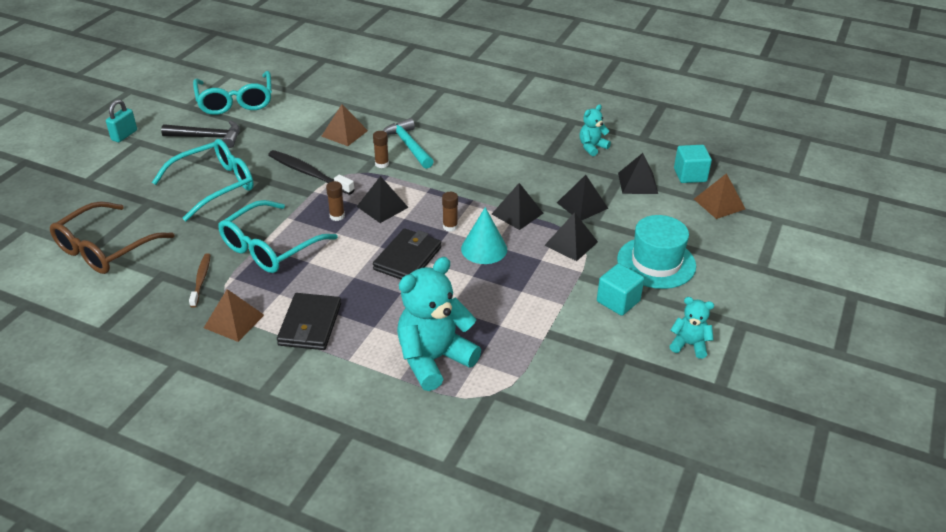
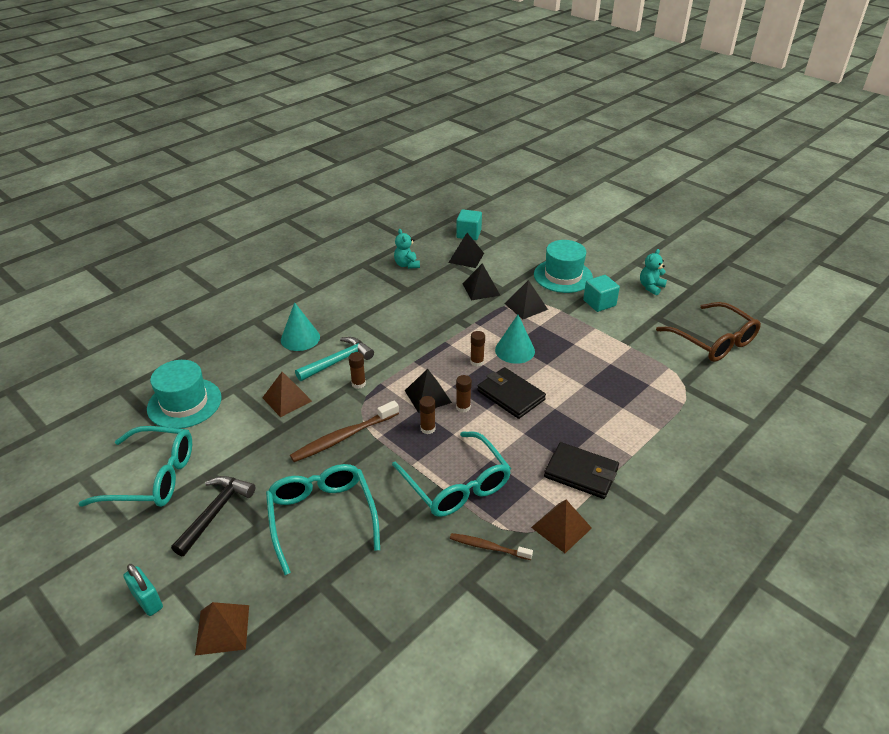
camera: 70 degrees left, 0 degrees up
(106, 248) = (395, 635): brown glasses -> brown glasses (713, 340)
(308, 173) = (343, 437): black toothbrush -> brown toothbrush
(319, 89) = (184, 403): none -> turquoise hat
(376, 231) = (463, 407): none -> brown glue stick
(408, 145) = (338, 361): turquoise hammer -> turquoise hammer turned 150 degrees clockwise
(430, 117) = (300, 338): none -> turquoise cone
(434, 359) = (641, 406): turquoise teddy bear -> none
(517, 213) = (476, 322): black pyramid -> none
(719, 204) = (508, 233): brown pyramid -> brown pyramid (222, 629)

